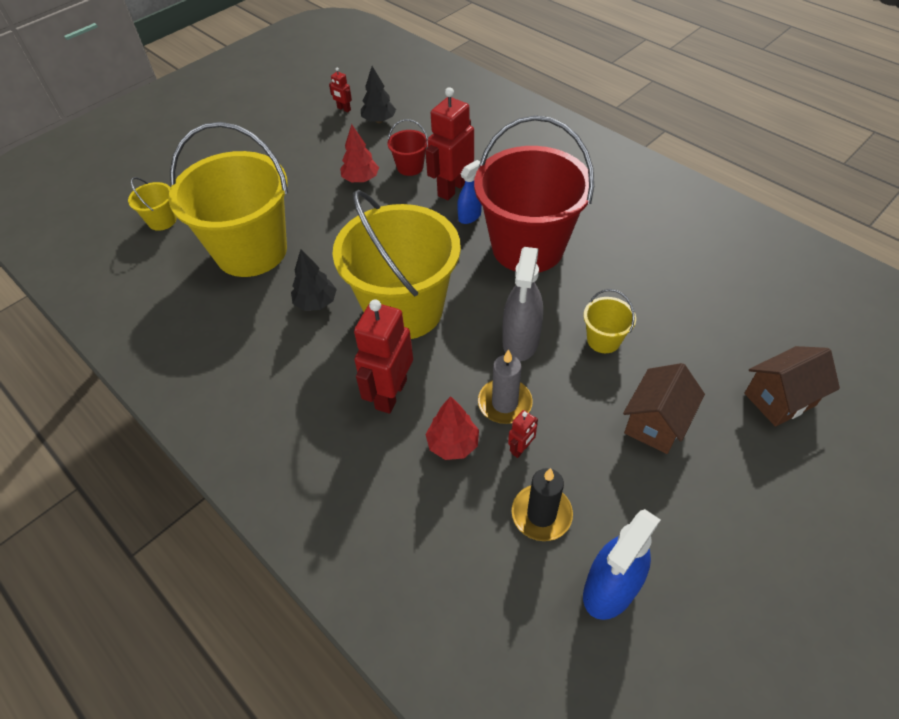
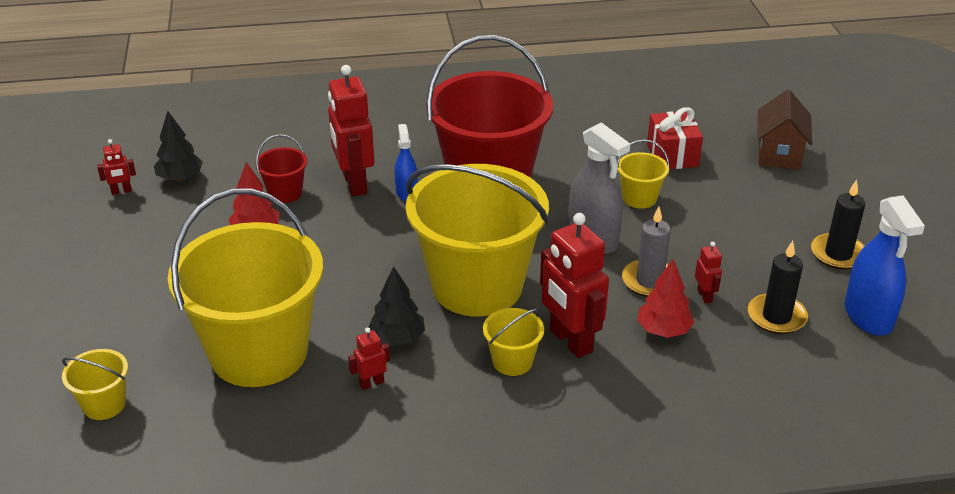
camera: 55 degrees left, 15 degrees down
(263, 316) = (371, 383): none -> red robot
(341, 374) = (512, 361): none -> yellow bucket
(656, 423) = (746, 218): brown house -> none
(678, 519) = (838, 254): none -> black candle
(686, 328) = (672, 155): none -> red gift

